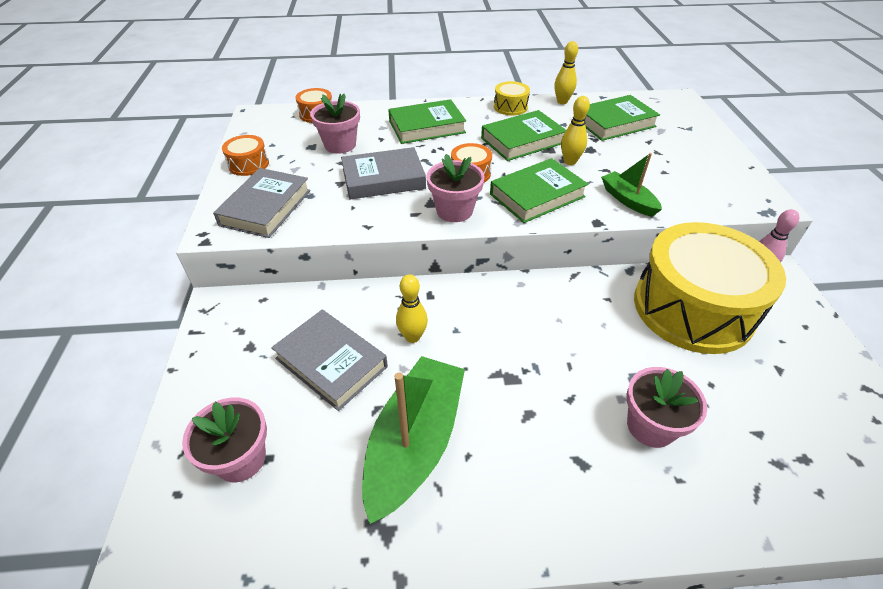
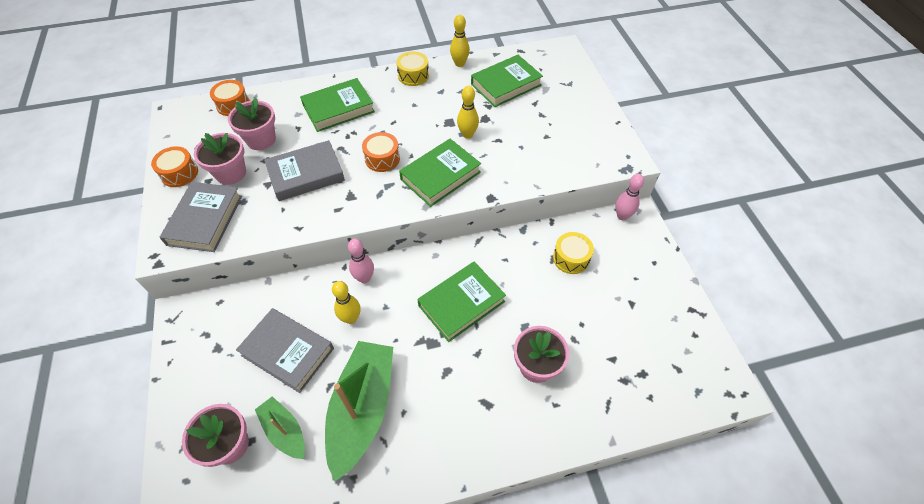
camera: 10 degrees left, 10 degrees up
(434, 297) = (364, 278): none -> pink bowling pin
(454, 211) = (371, 201): pink flower pot -> pink flower pot (231, 173)
(522, 140) = (425, 115): green book -> green book (461, 303)
(628, 200) = (515, 171): green boat -> green boat (284, 431)
(693, 308) = (571, 258): yellow drum -> yellow drum, size x0.40

